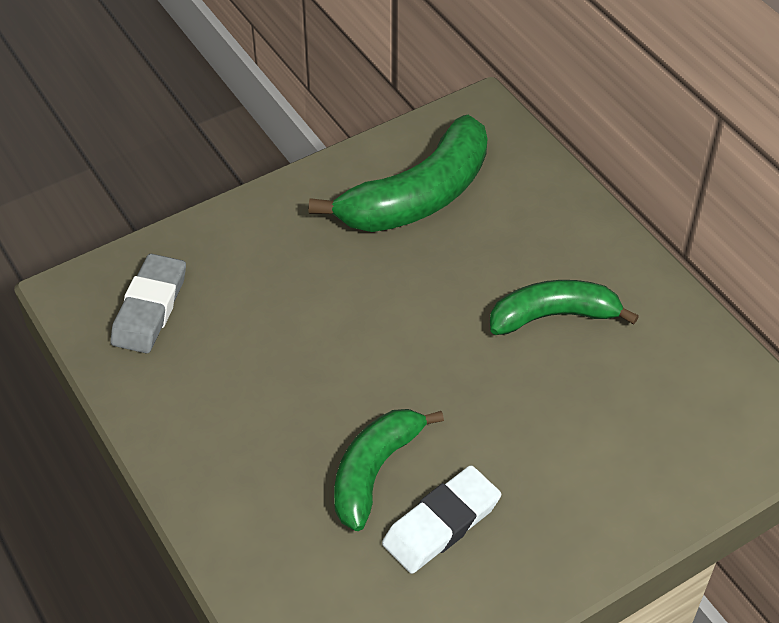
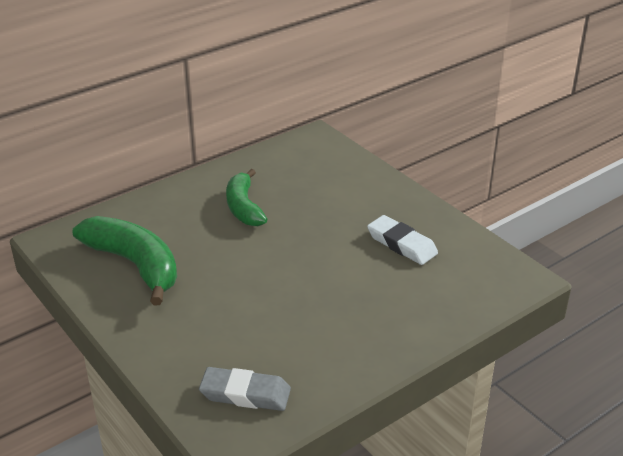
camera: 95 degrees left, 15 degrees down
(374, 471) = (371, 271): green banana -> none

